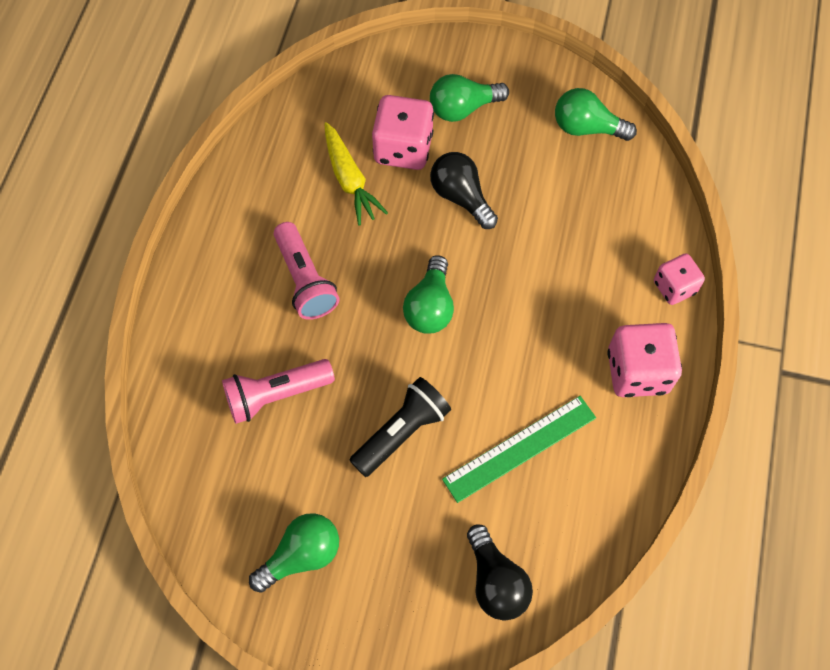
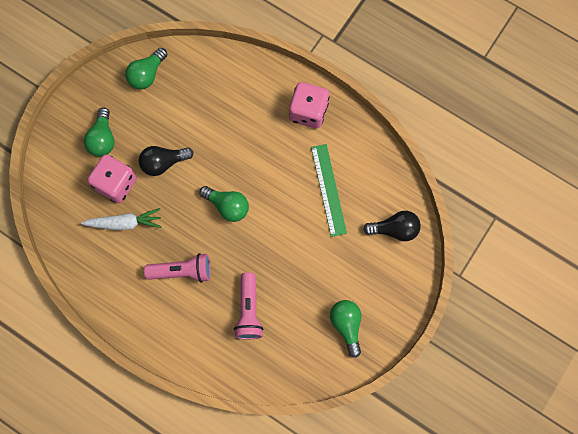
camera: 70 degrees left, 10 degrees up
(349, 179) = (124, 223): yellow carrot -> white carrot
(401, 432) = (296, 248): black flashlight -> none
(674, 287) = (267, 72): pink dice -> none

